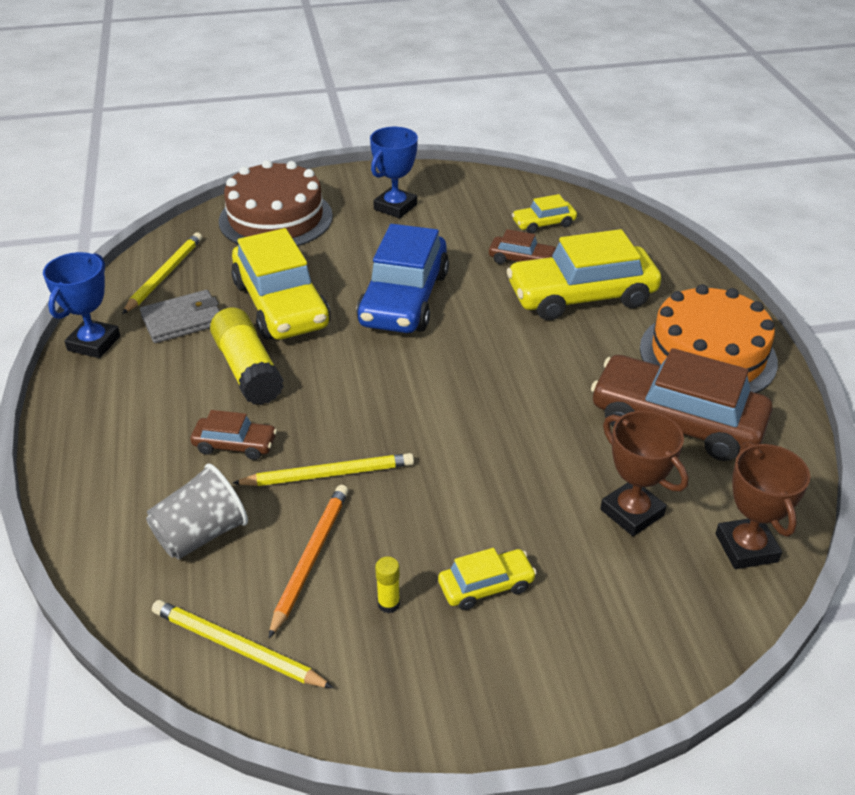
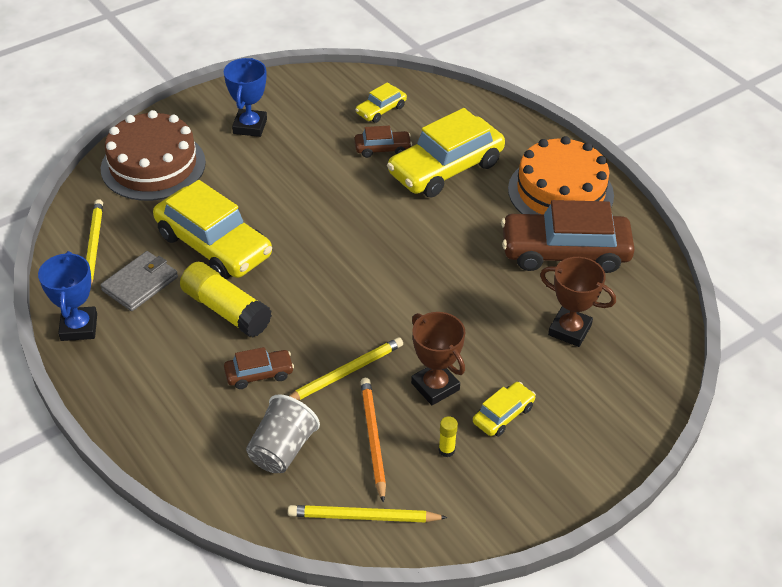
camera: 25 degrees left, 5 degrees up
(404, 299) = (310, 210): blue car -> none
(746, 548) = (653, 330): brown trophy -> brown trophy (435, 386)

